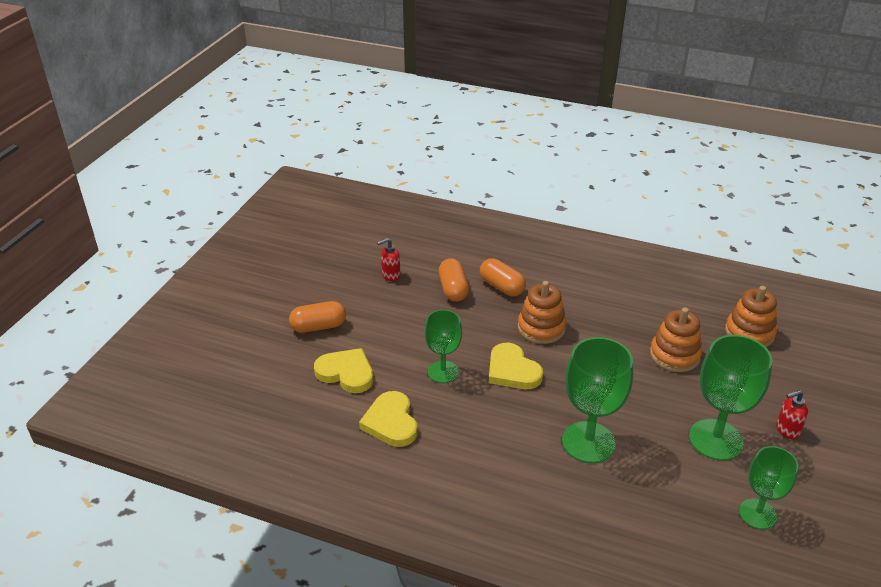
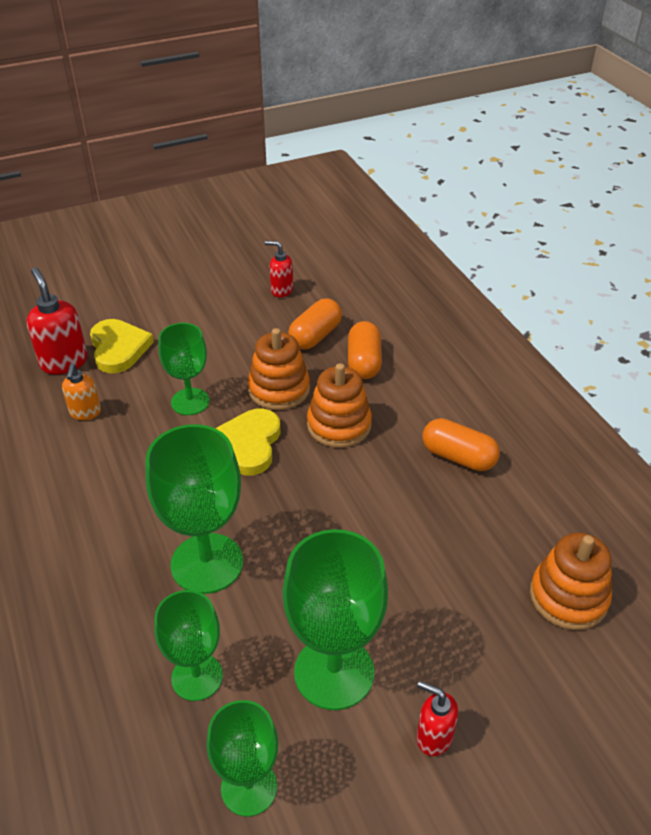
camera: 45 degrees right, 5 degrees up
(318, 327) = (159, 297): orange capsule -> orange capsule (458, 457)
(324, 405) = (64, 362): none -> red soap dispenser
(391, 422) = (85, 413): yellow heart -> orange soap dispenser
(667, 493) = (197, 677): none -> green goblet
(674, 355) = (434, 552): orange stacking toy -> orange stacking toy (279, 389)

